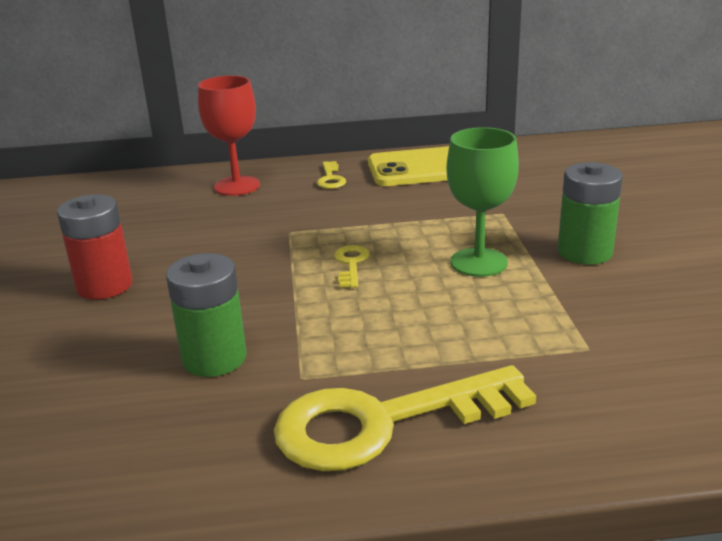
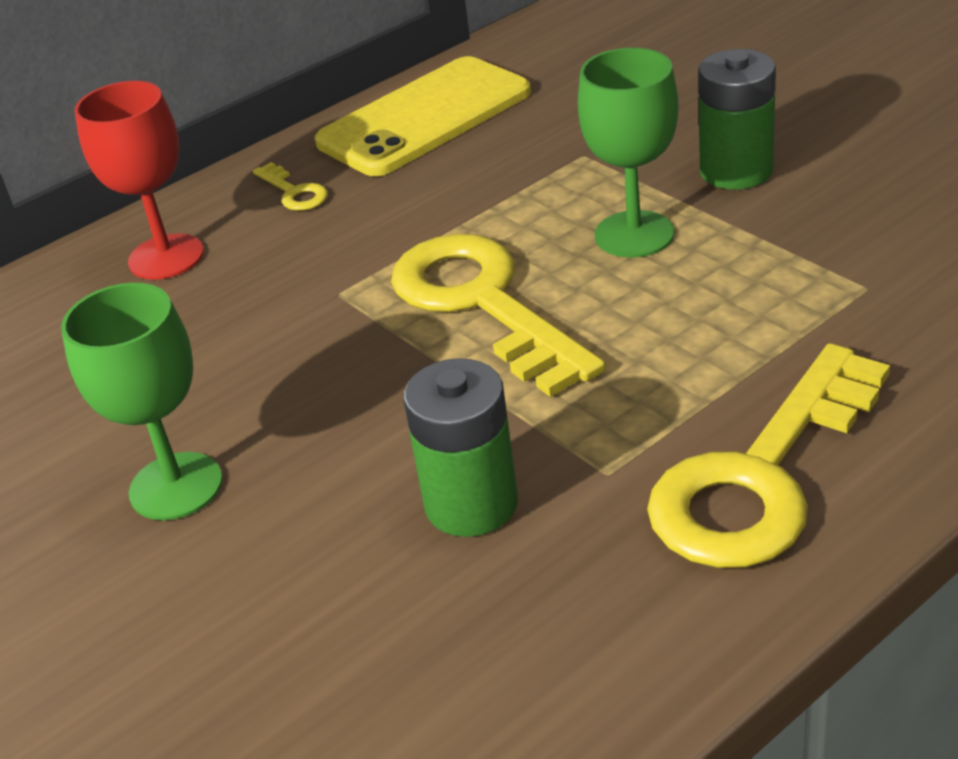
camera: 30 degrees left, 10 degrees up
(104, 286) = (176, 486): red battery -> green goblet
(351, 264) = (482, 303): yellow key -> yellow key, size x2.37

